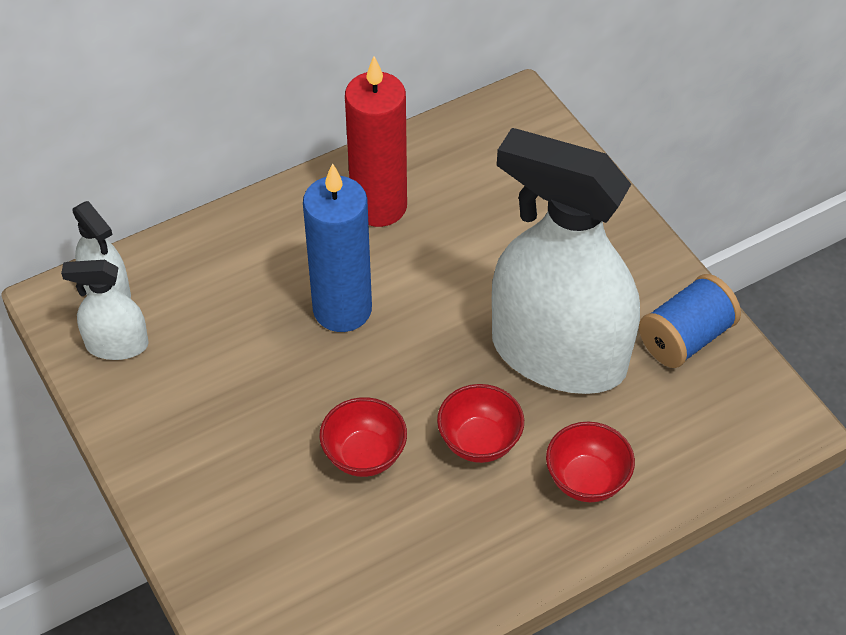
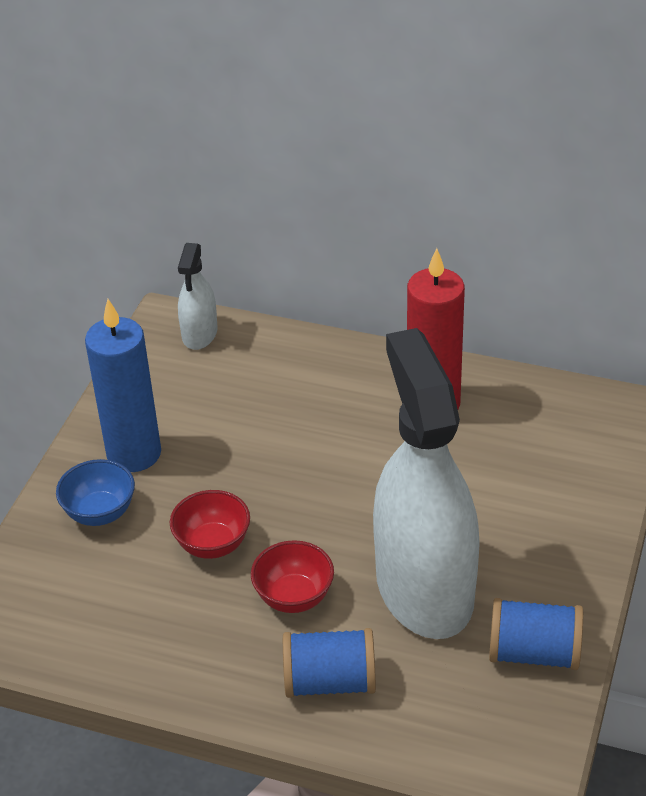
camera: 50 degrees right, 10 degrees down
(117, 345) = (164, 367): white spray bottle -> none
(237, 510) = (100, 513): none -> blue bowl
(342, 309) = (321, 448): blue candle -> blue candle (134, 453)
(586, 480) = (329, 681): red bowl -> blue spool

